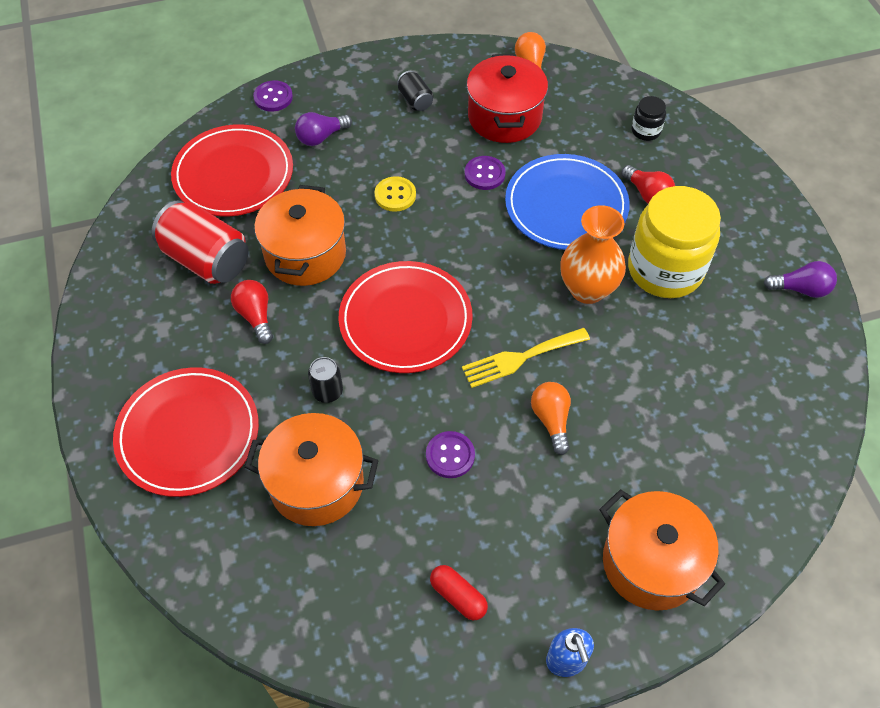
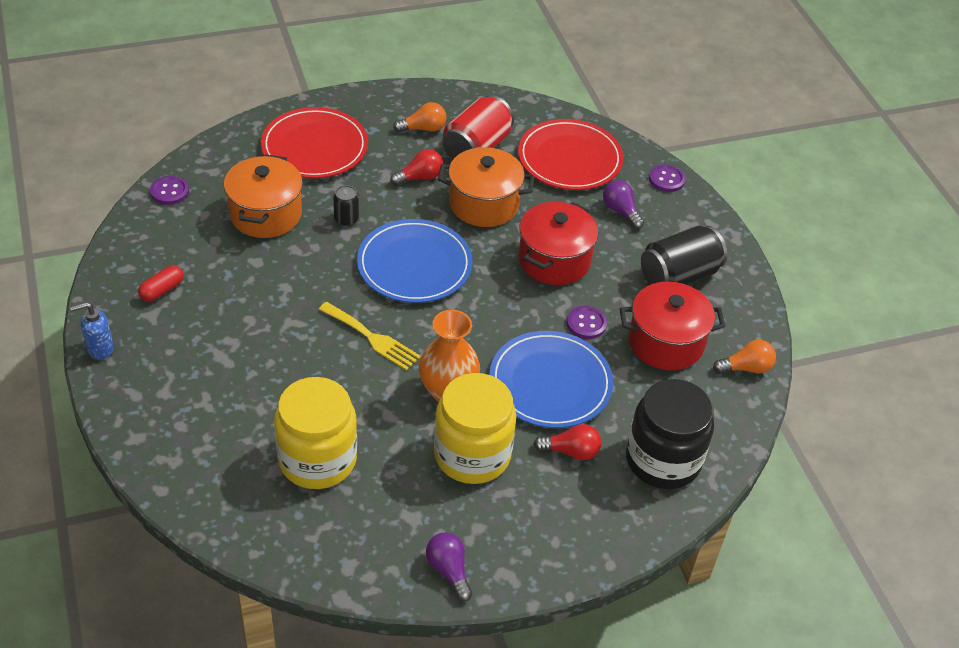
camera: 85 degrees right, 10 degrees down
(395, 195) = (554, 260): yellow button -> red pot
(405, 320) = (414, 265): red plate -> blue plate
(415, 100) = (678, 276): black can -> black can, size x2.01
(450, 455) = (281, 289): purple button -> purple button (169, 191)
(520, 358) = (372, 338): yellow fork -> yellow fork turned 150 degrees clockwise
(551, 420) = (308, 355): orange light bulb -> orange light bulb (423, 128)
(646, 131) = (663, 460): black jar -> black jar, size x2.31
(647, 194) = (571, 451): red light bulb -> red light bulb turned 135 degrees counterclockwise
(651, 563) = (168, 409): orange pot -> none
(695, 403) = (317, 459): none -> yellow jar
(801, 289) = (449, 570): purple light bulb -> purple light bulb turned 150 degrees clockwise

